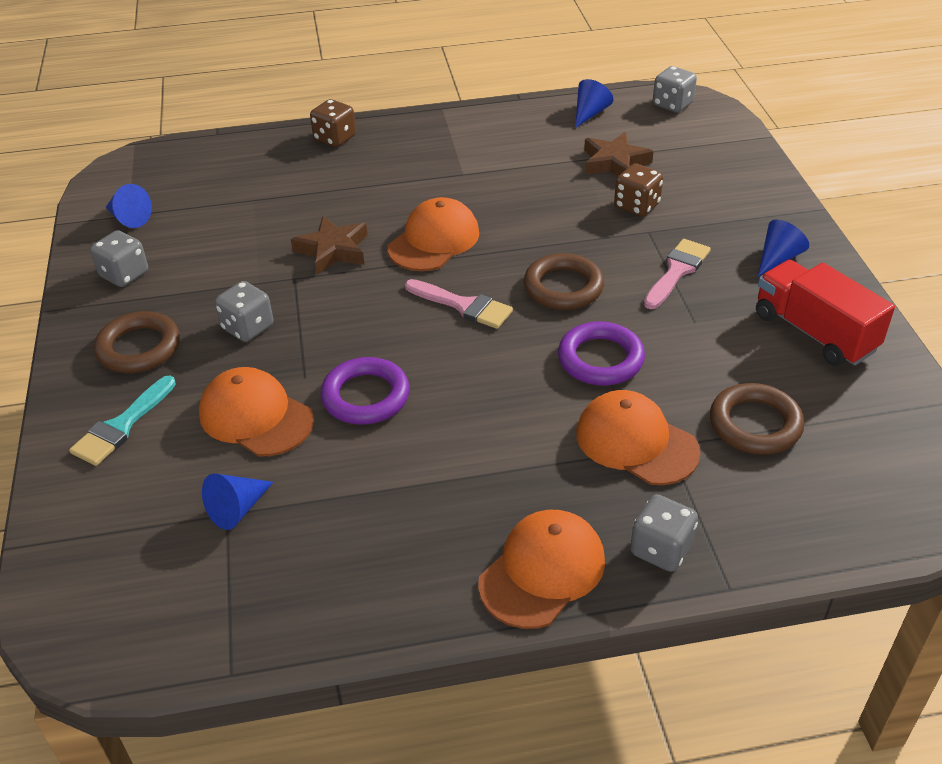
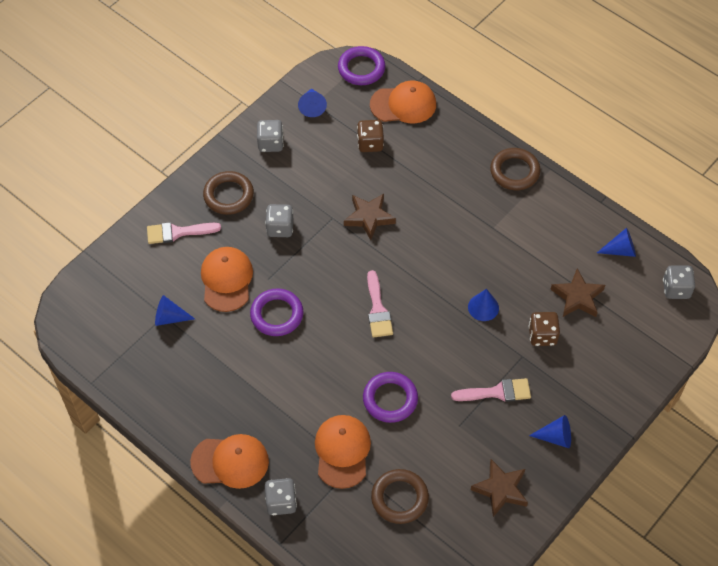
camera: 50 degrees right, 15 degrees up
(121, 426) = (177, 232): turquoise brush -> pink brush
(141, 161) = (361, 68): none -> purple ring
(335, 138) = (467, 140): brown dice -> brown dice (370, 143)
(434, 240) = (419, 257): orange cap -> orange cap (403, 104)
(554, 227) = (483, 307): none -> blue cone
(563, 287) = (433, 345): brown ring -> brown ring (514, 172)
(814, 332) = (500, 489): red truck -> brown star

